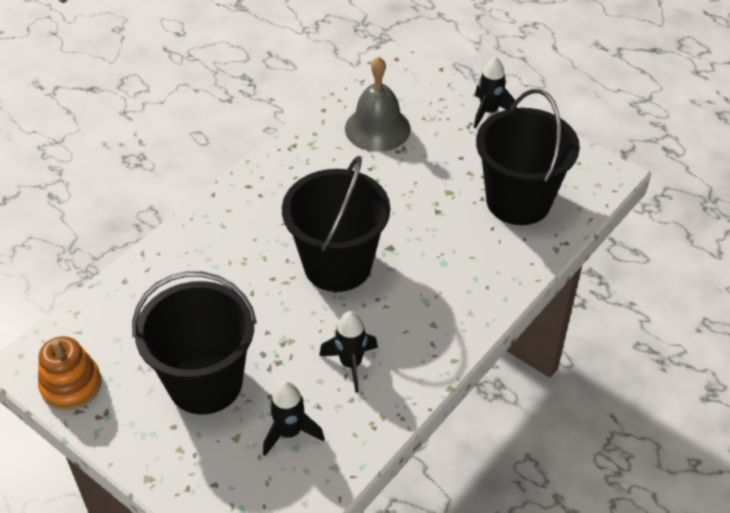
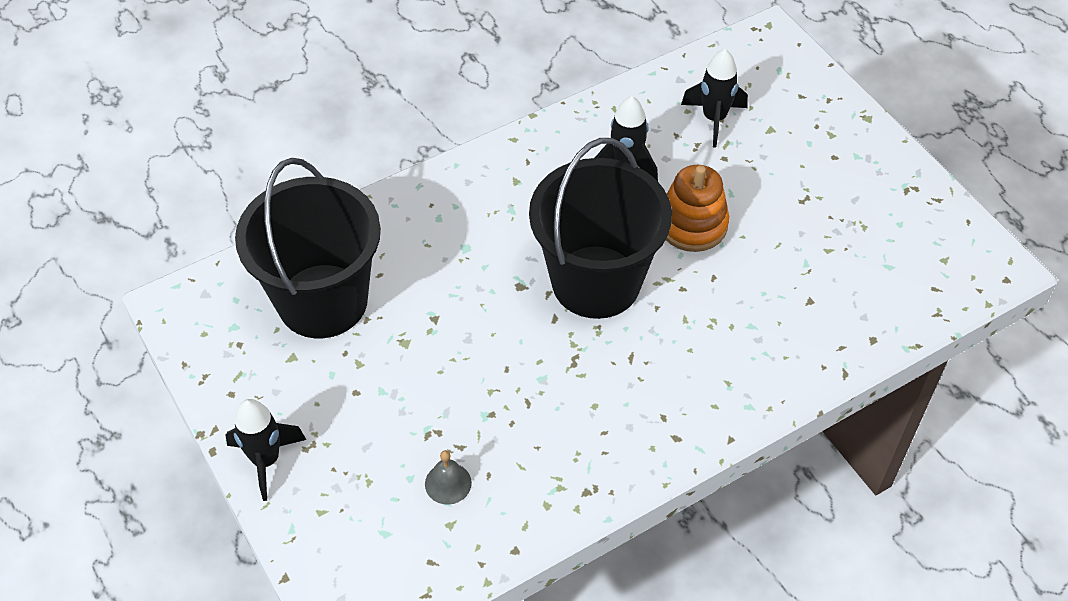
camera: 160 degrees left, 5 degrees up
(71, 385) = (945, 228): orange stacking toy -> orange stacking toy (692, 224)
(205, 382) = (792, 190): black bucket -> none
(377, 128) = (448, 483): grey bell -> grey bell, size x0.44

